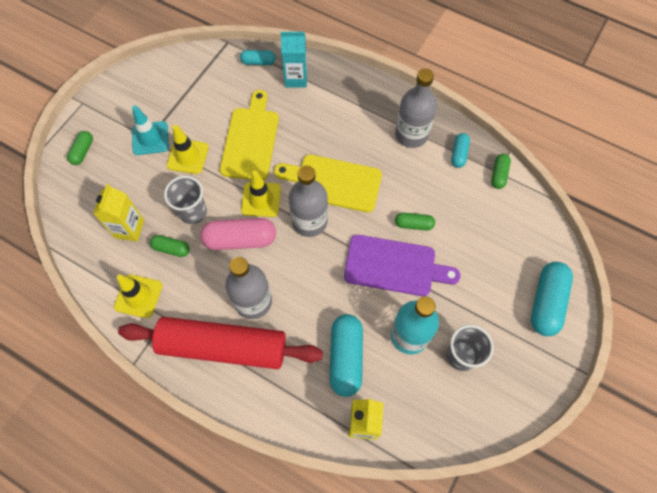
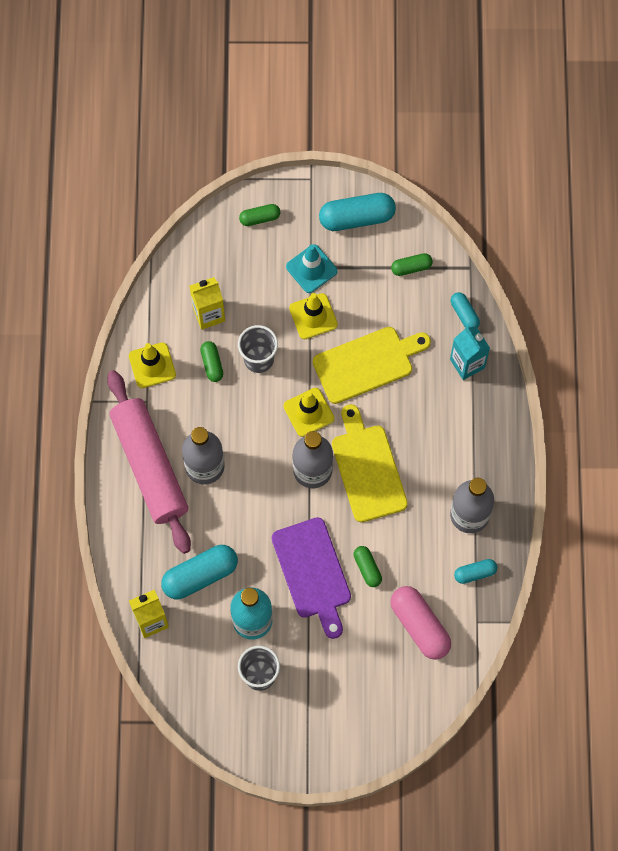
camera: 60 degrees right, 5 degrees up
(223, 347) = (149, 466): red rolling pin -> pink rolling pin
(240, 239) = (257, 418): pink capsule -> pink capsule (419, 626)
(498, 175) = (474, 624): green capsule -> green capsule (411, 267)
(546, 302) = (357, 729): turquoise capsule -> turquoise capsule (357, 217)

